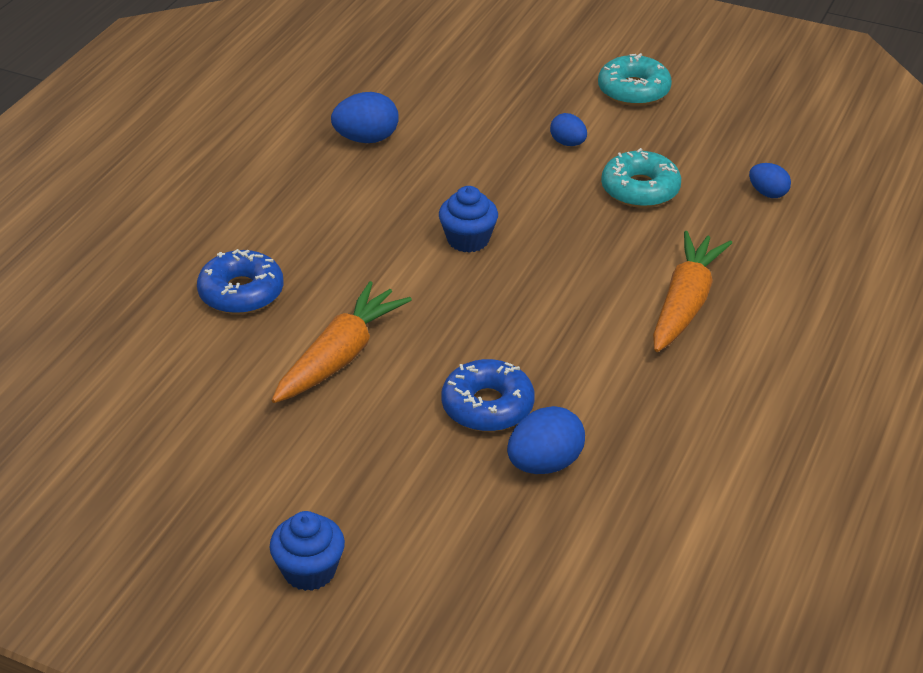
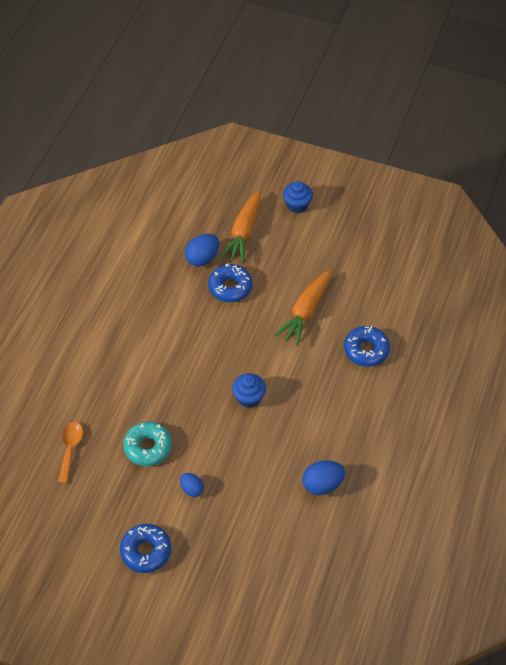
camera: 175 degrees right, 15 degrees up
(633, 90) = (146, 551): turquoise donut -> blue donut
(685, 303) = (129, 357): orange carrot -> orange carrot (243, 232)
(768, 193) = (70, 449): blue egg -> orange spoon

